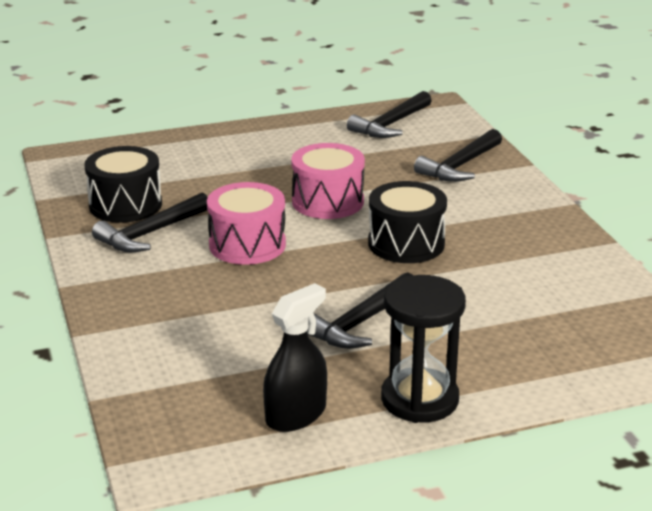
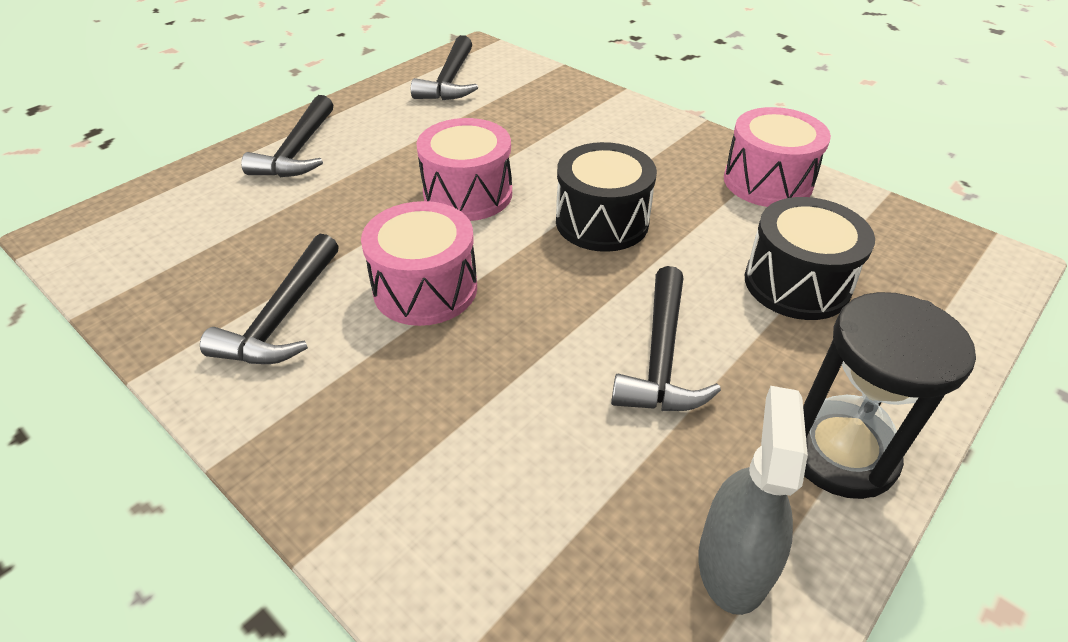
camera: 30 degrees left, 15 degrees up
(125, 205) = (214, 282): black drum -> black drum (796, 283)
(296, 414) = (733, 562): black spray bottle -> grey spray bottle
(460, 166) = (562, 109): black hammer -> black hammer (298, 151)
(569, 256) = (767, 181): none -> pink drum

